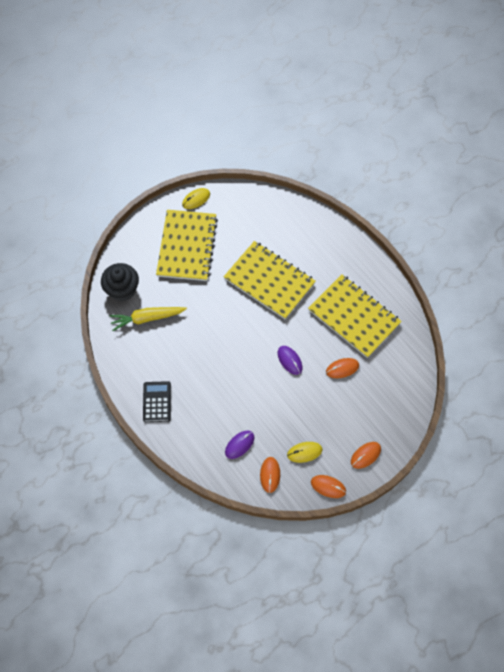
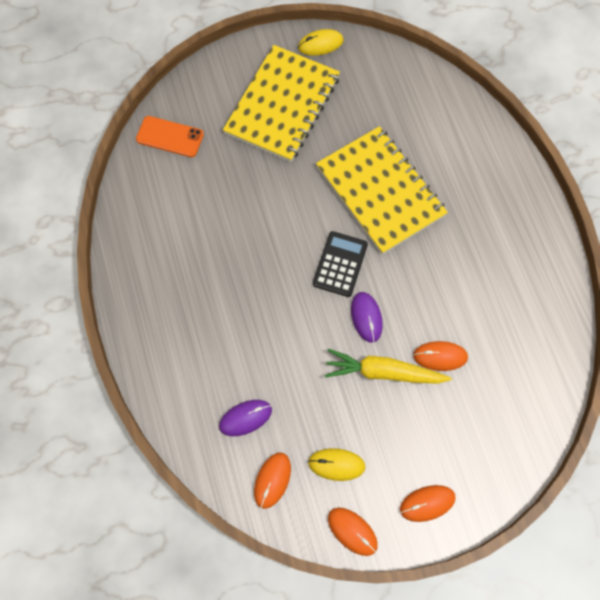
camera: 20 degrees right, 5 degrees up
(122, 289) = (170, 137): black cupcake -> orange phone
(147, 318) = (187, 188): yellow carrot -> yellow carrot (383, 372)
(157, 402) = (153, 312): black calculator -> black calculator (340, 264)
(353, 317) = (485, 285): yellow notebook -> none

